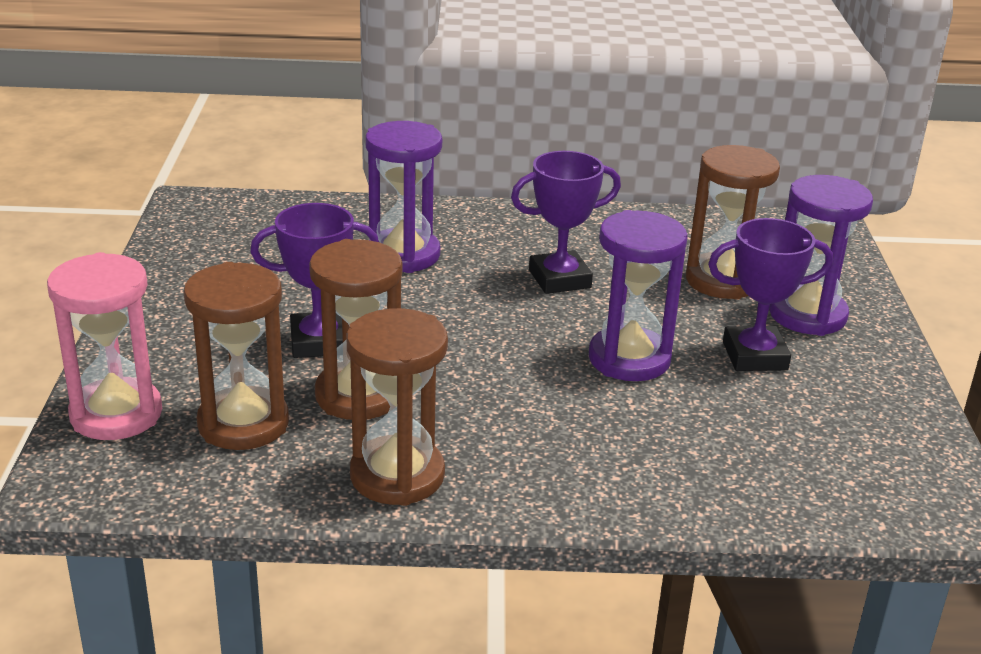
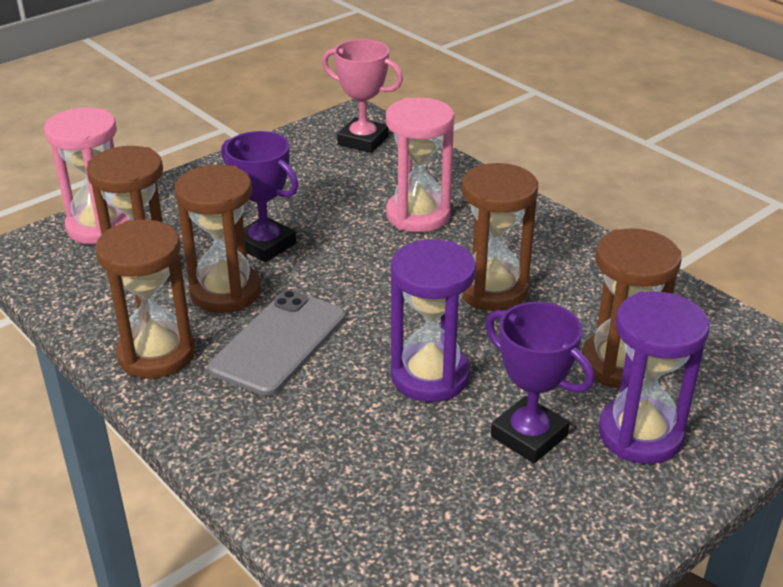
camera: 50 degrees right, 5 degrees up
(239, 219) = (363, 140): none -> pink trophy
(403, 255) = (418, 215): purple hourglass -> pink hourglass
(480, 404) = (279, 343): none -> grey phone
(559, 279) = (492, 290): purple trophy -> brown hourglass

